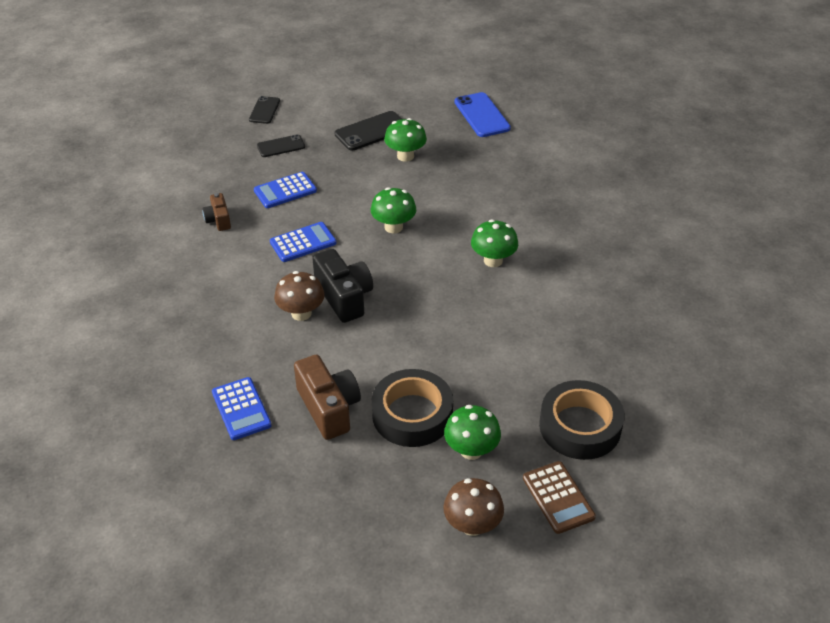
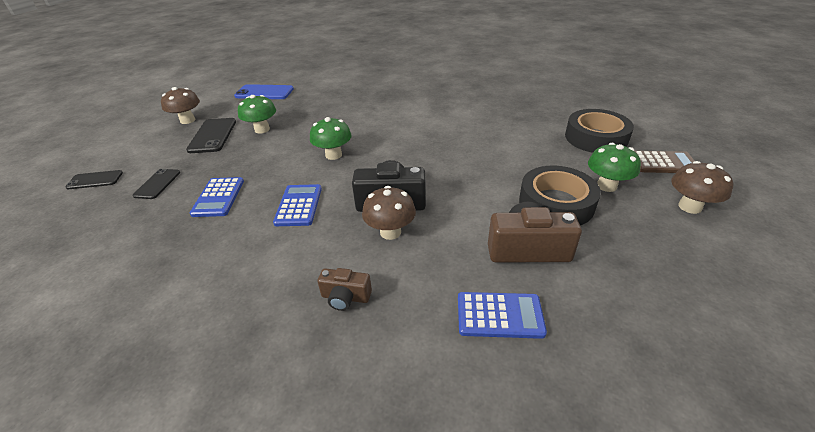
camera: 60 degrees left, 5 degrees down
(218, 220) = (200, 253): brown camera -> brown camera (345, 297)
(264, 110) = (95, 180): black phone -> black phone turned 45 degrees counterclockwise
(386, 99) = (187, 120): none -> brown mushroom
(493, 260) = (413, 126): green mushroom -> none

